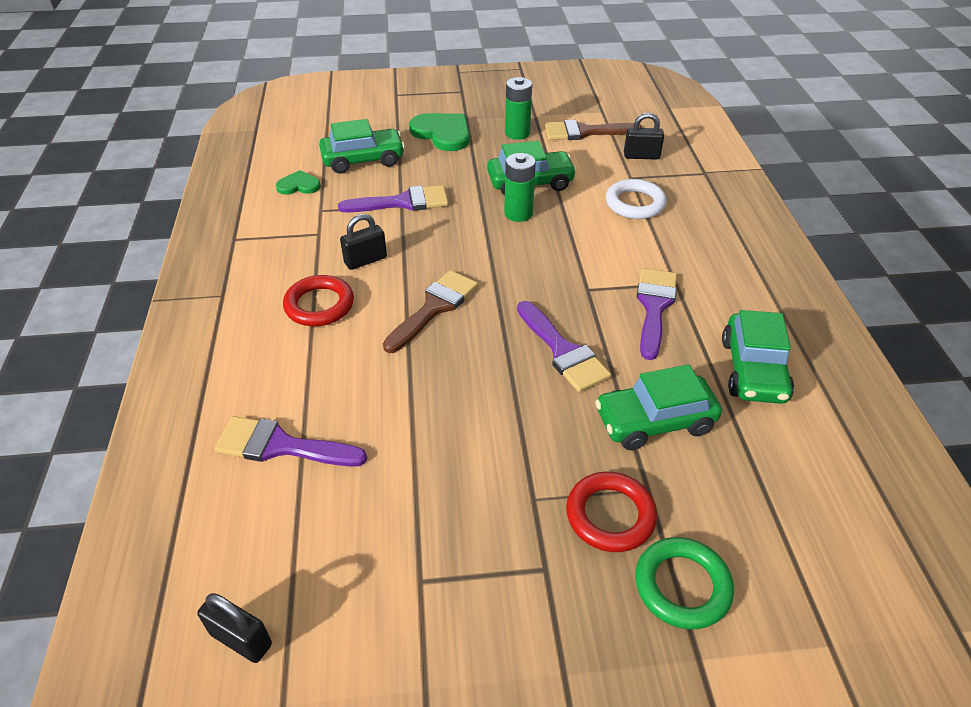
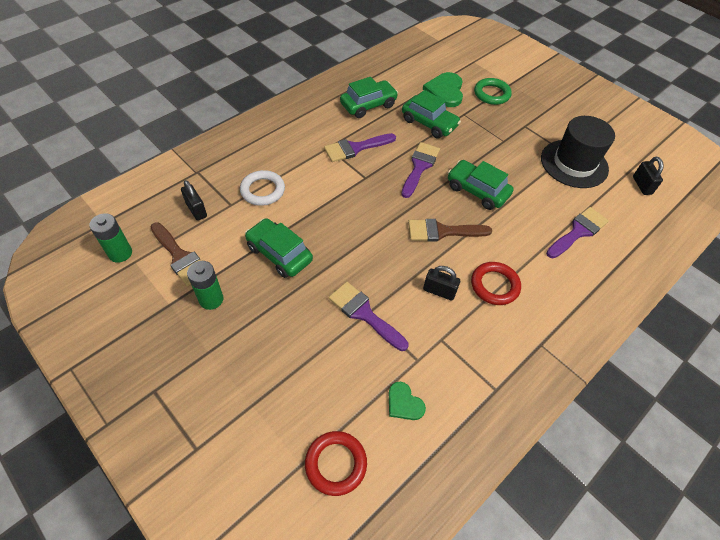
camera: 130 degrees left, 10 degrees up
(281, 446) = (578, 232): purple brush -> purple brush turned 105 degrees counterclockwise
(363, 160) = (332, 384): green car -> green car (477, 191)
(391, 567) = (574, 163): none -> black hat
(442, 133) = (247, 353): green heart -> green heart (445, 91)
(518, 213) = (322, 241): green battery -> green battery (120, 253)
(610, 515) = (486, 119): red ring -> red ring (336, 464)

